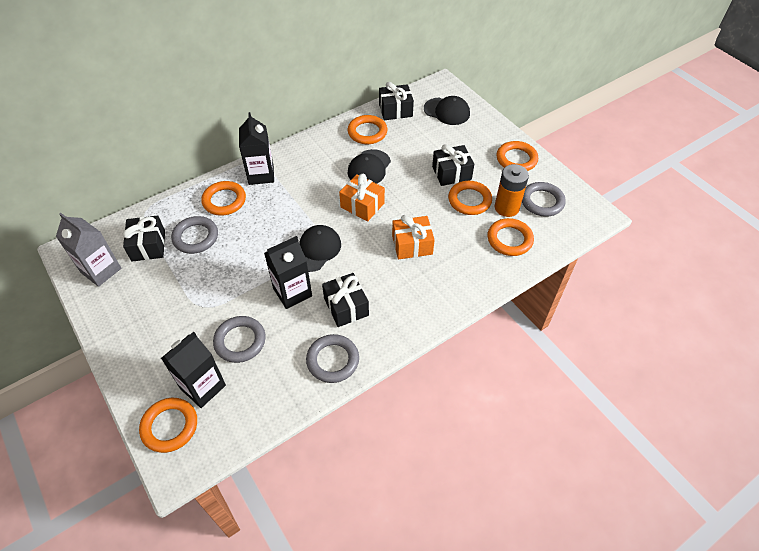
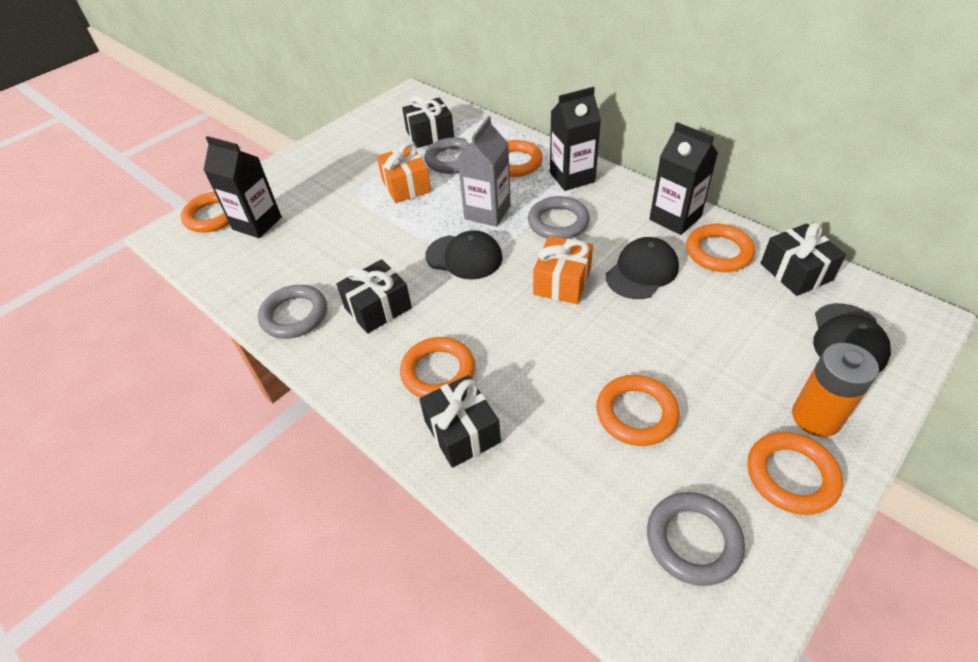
camera: 80 degrees right, 5 degrees down
(101, 270) = (390, 118): grey carton -> grey carton (487, 212)
(240, 341) = (315, 232): grey ring -> grey ring (558, 222)
(292, 292) = (391, 254): black carton -> black carton (675, 218)
(369, 168) = (642, 271): black cap -> black cap turned 120 degrees clockwise
(412, 245) = (506, 354): orange gift -> orange gift (406, 186)
(451, 173) = (689, 375): black gift -> black gift (462, 431)
(506, 208) = (645, 476): orange battery -> orange battery (816, 417)
(509, 239) = (567, 492): orange ring -> orange ring (438, 372)

